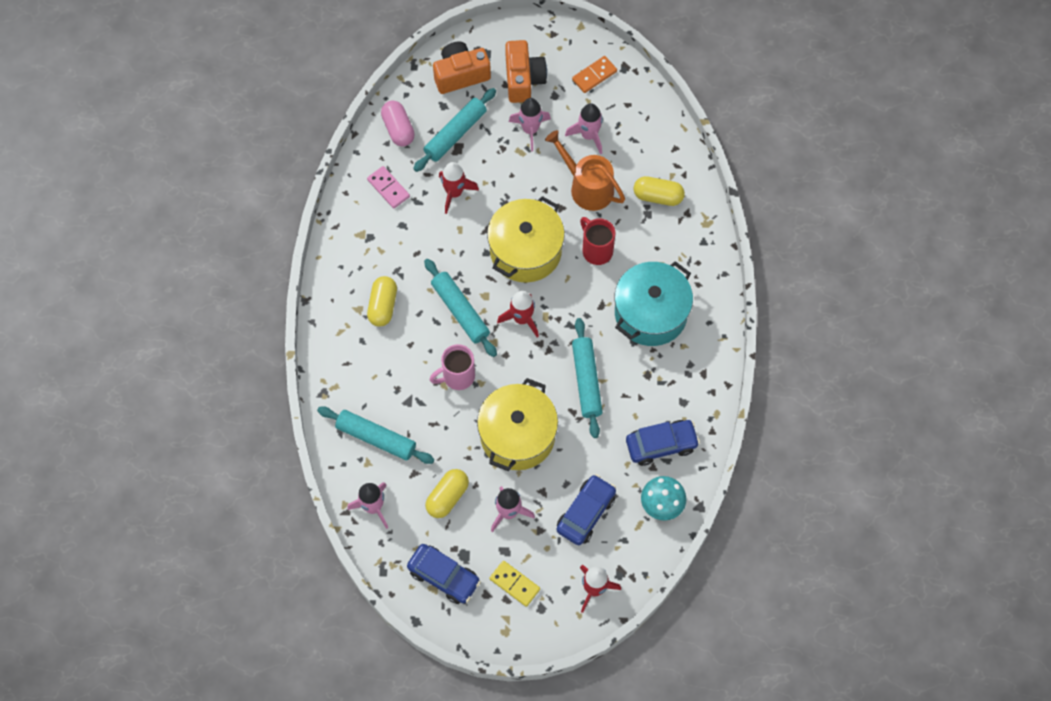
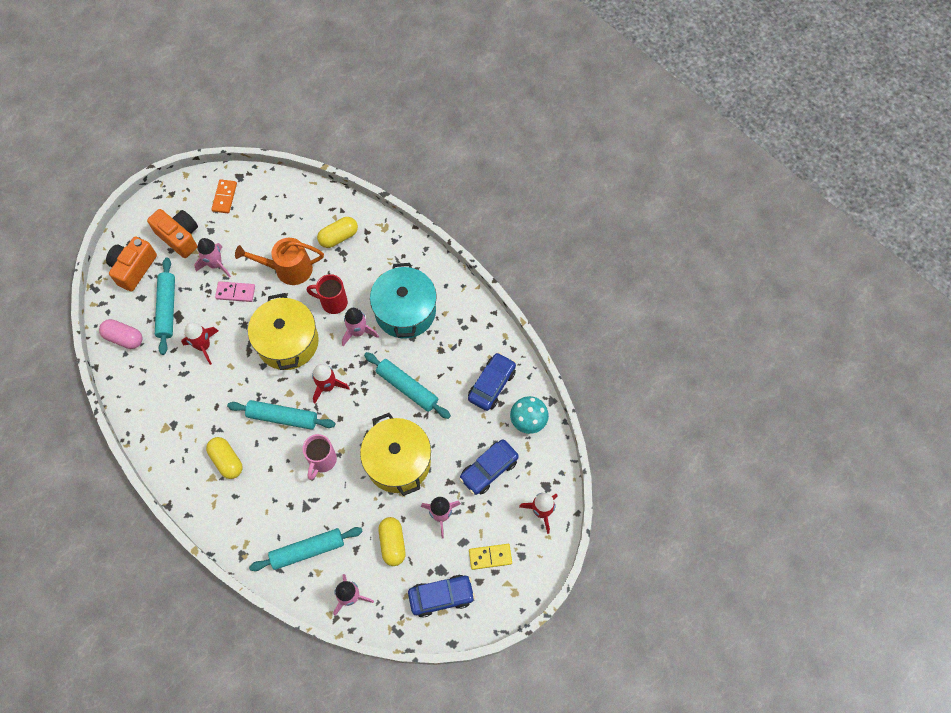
camera: 45 degrees left, 0 degrees up
(388, 188) = (155, 382): pink domino -> pink domino (235, 292)
(586, 513) = (489, 469): blue car -> blue car turned 120 degrees counterclockwise
(589, 135) = (257, 236): pink rocket -> pink rocket (358, 332)

